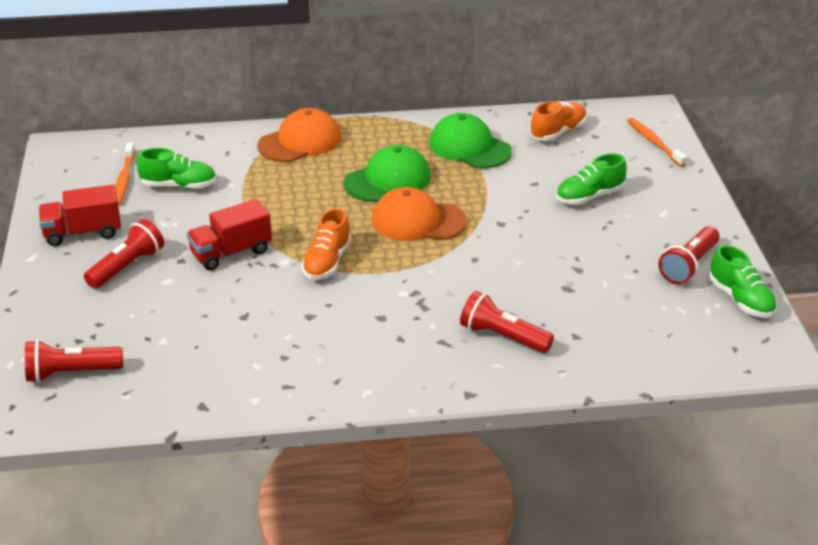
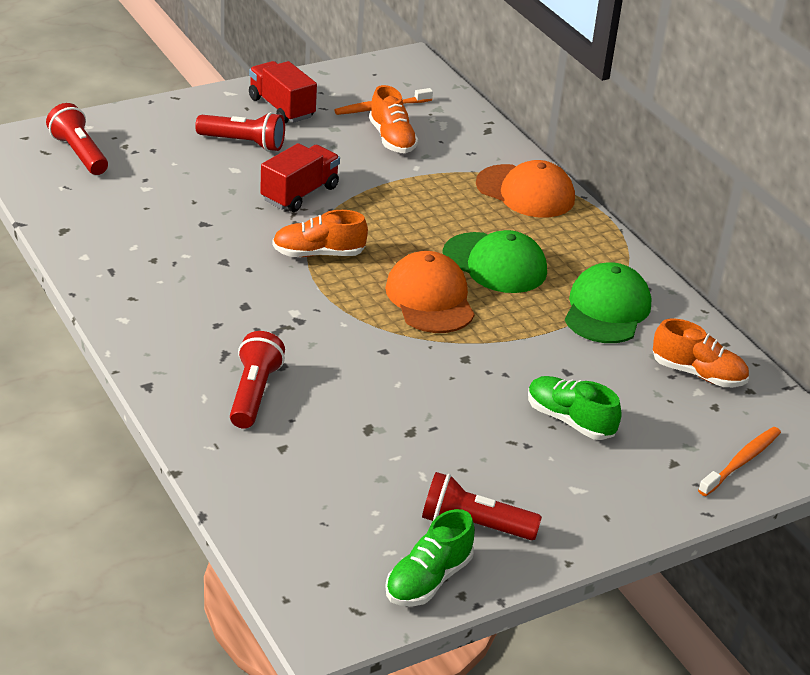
camera: 65 degrees right, 0 degrees up
(179, 185) = (392, 139): green shoe -> orange shoe
(231, 252) = (299, 194): red truck -> red truck turned 90 degrees clockwise

